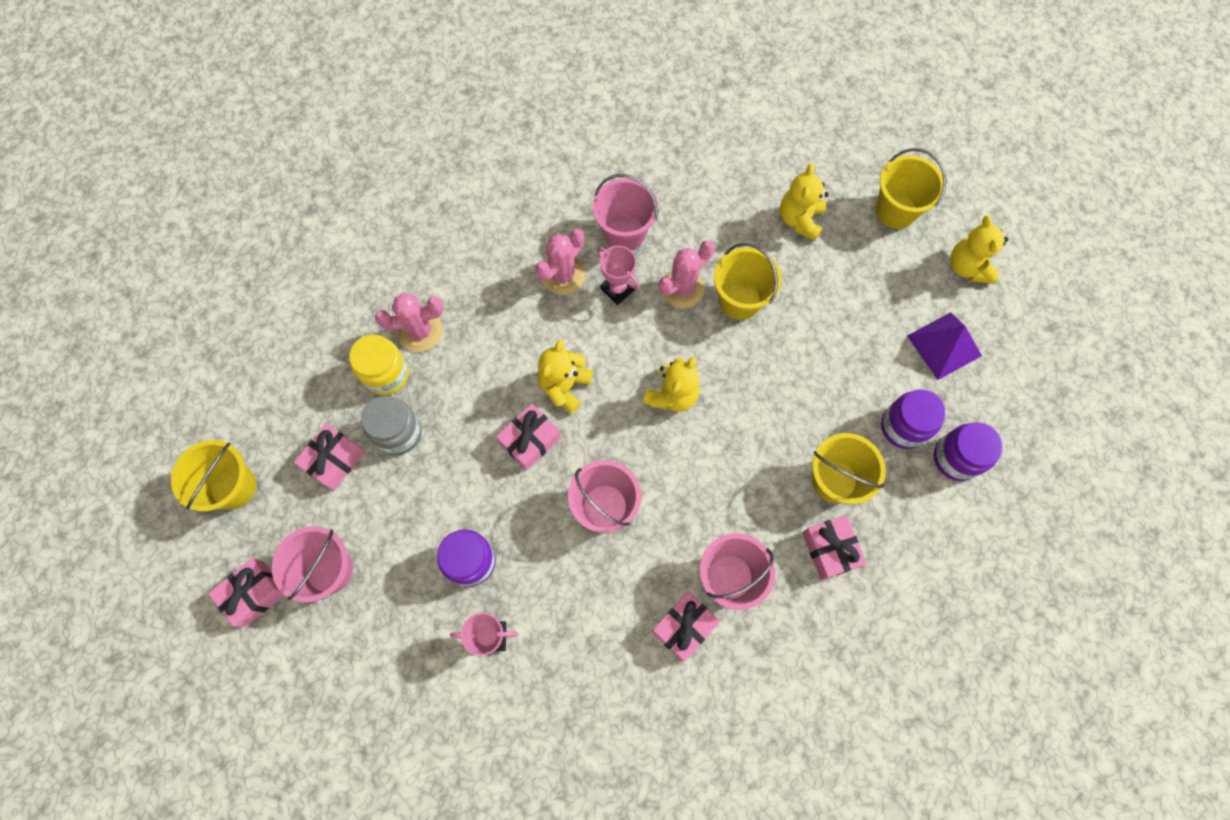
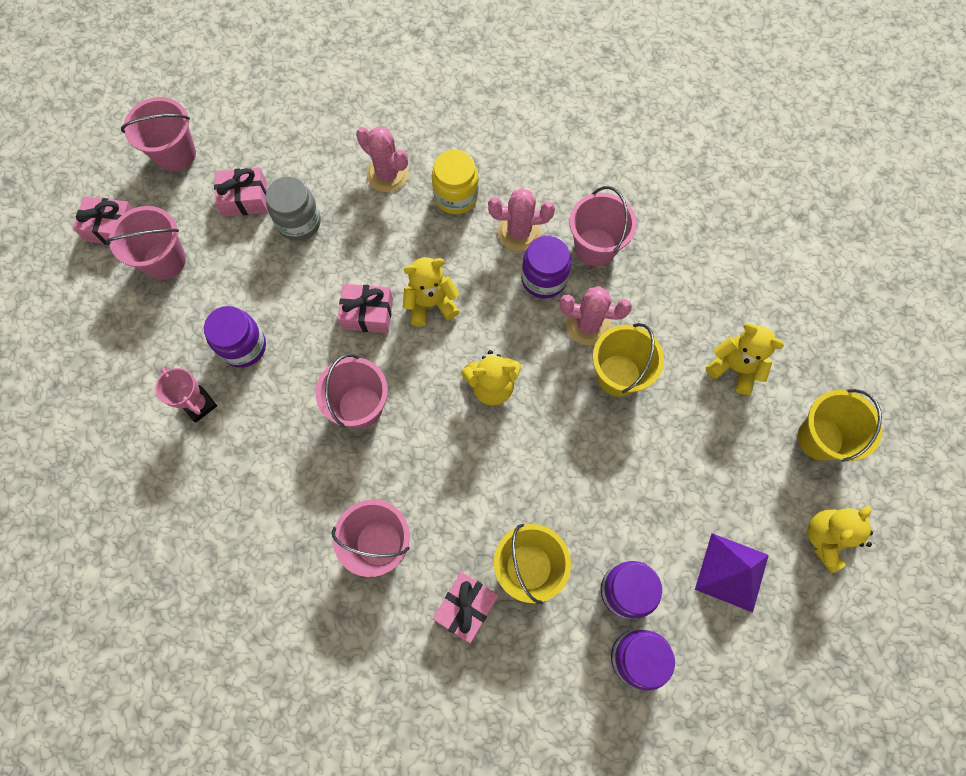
camera: 50 degrees right, 0 degrees up
(233, 487) = (175, 154): yellow bucket -> pink bucket
(386, 374) = (336, 179): yellow jar -> yellow jar (456, 196)
(617, 289) = (544, 279): pink trophy -> purple jar
(684, 627) = (312, 538): pink gift -> none
(799, 220) = (734, 367): yellow teddy bear -> yellow teddy bear turned 60 degrees clockwise

